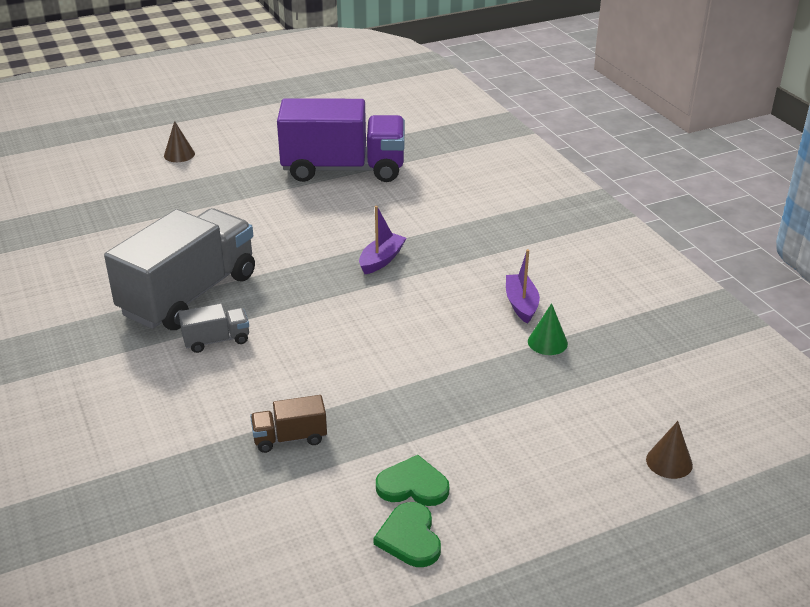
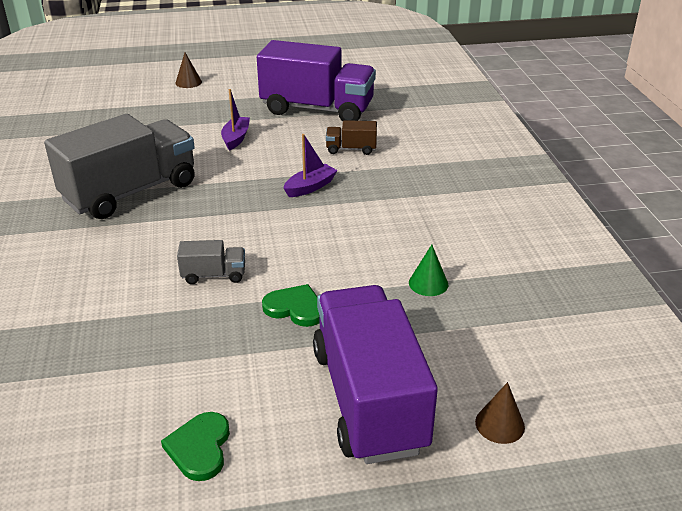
camera: 15 degrees right, 0 degrees up
(216, 340) = (130, 233): grey truck -> grey truck (214, 275)
(290, 438) = (143, 329): brown truck -> brown truck (351, 149)
(413, 485) = (230, 396): green heart -> green heart (295, 308)
(521, 304) = (419, 244): purple boat -> purple boat (236, 138)
(543, 462) = (369, 399): none -> purple truck

